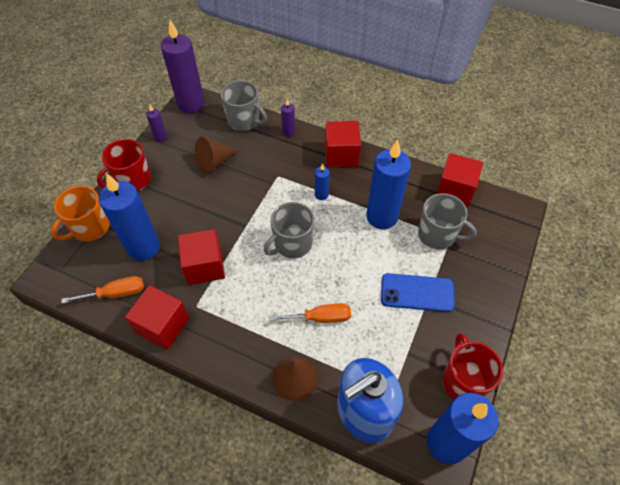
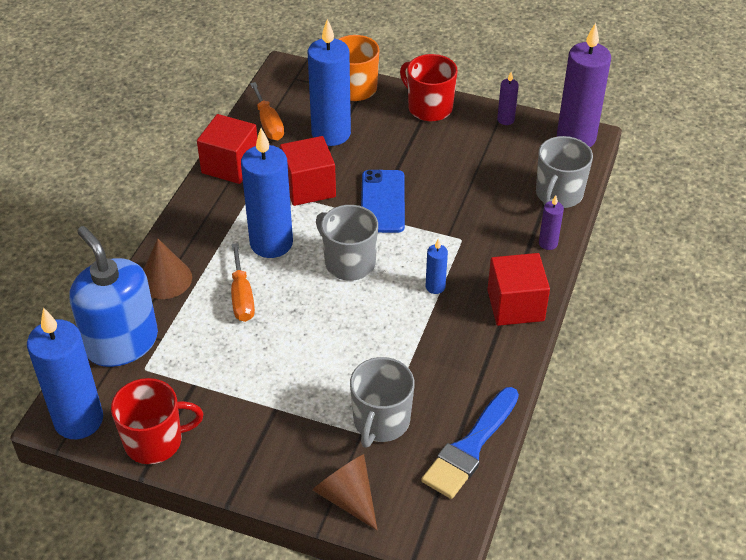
camera: 85 degrees right, 10 degrees down
(214, 162) = (473, 174): brown cone -> brown cone (347, 497)
(382, 217) = (406, 355): blue candle -> blue candle (271, 243)
(417, 292) = (282, 395): blue phone -> blue phone (383, 201)
(454, 191) = (470, 447): red cube -> blue brush

